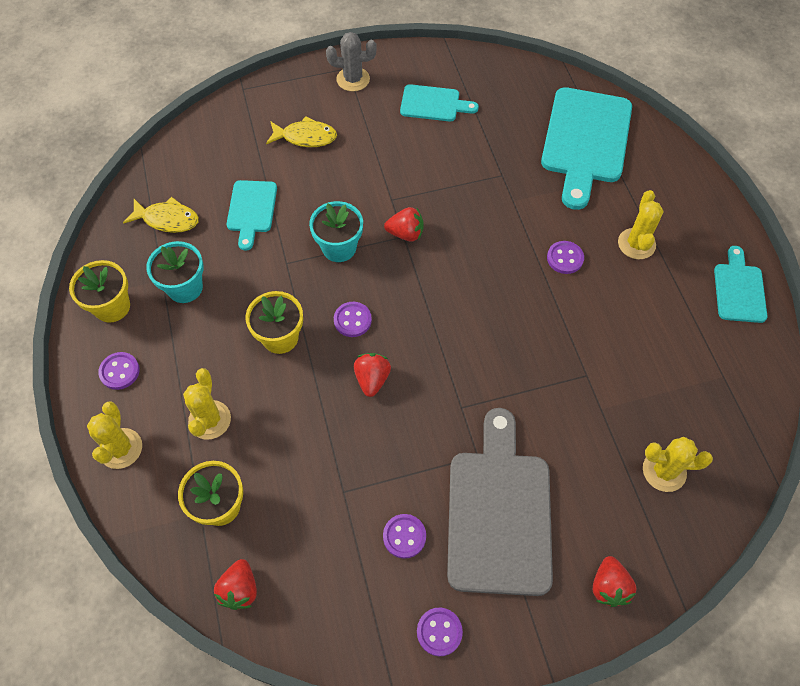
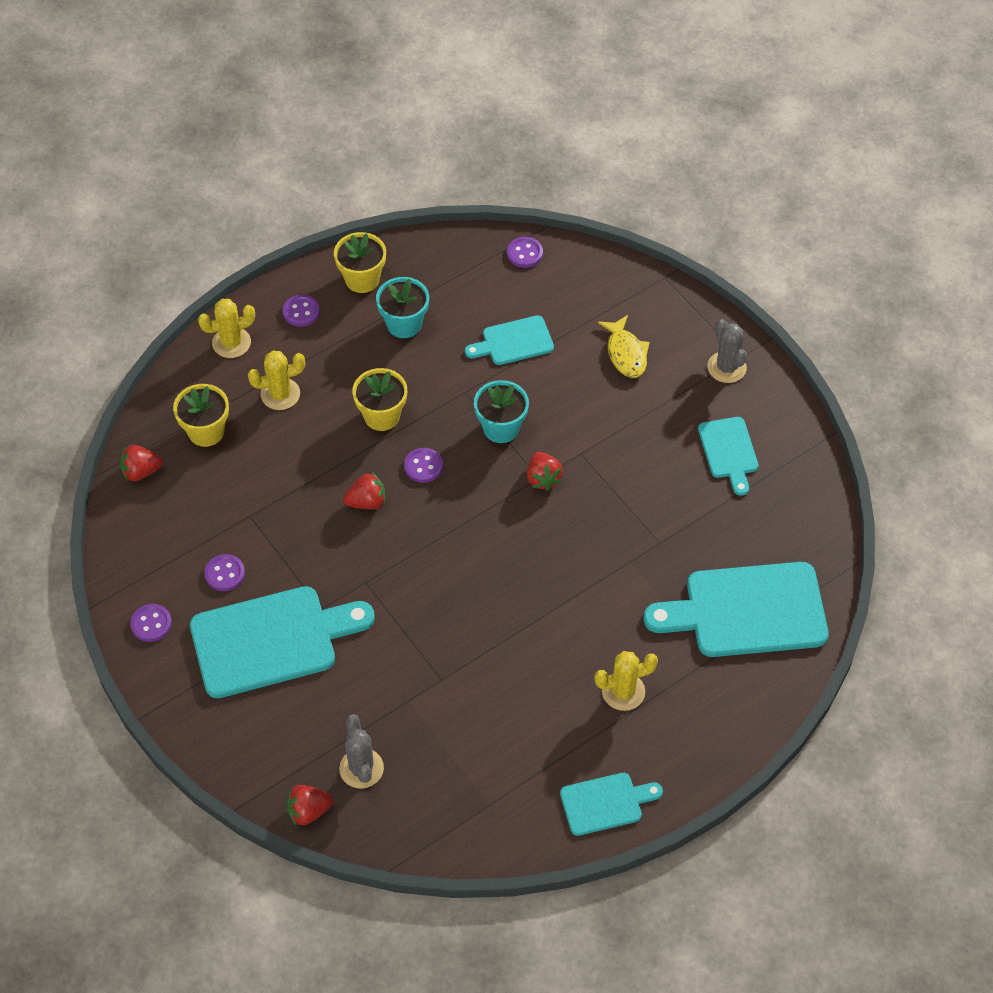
camera: 70 degrees right, 5 degrees down
(167, 219) = (473, 281): yellow fish -> none
(499, 512) = (271, 640): grey cutting board -> turquoise cutting board
(565, 258) = (574, 628): purple button -> purple button (524, 253)
(608, 586) = (232, 744): red strawberry -> red strawberry (308, 811)
(664, 471) = (361, 768): yellow cactus -> grey cactus

